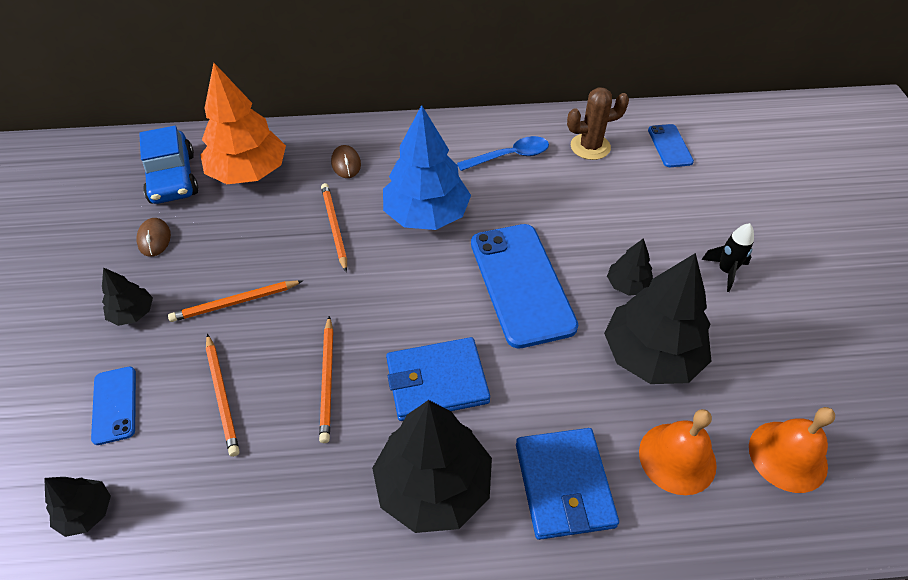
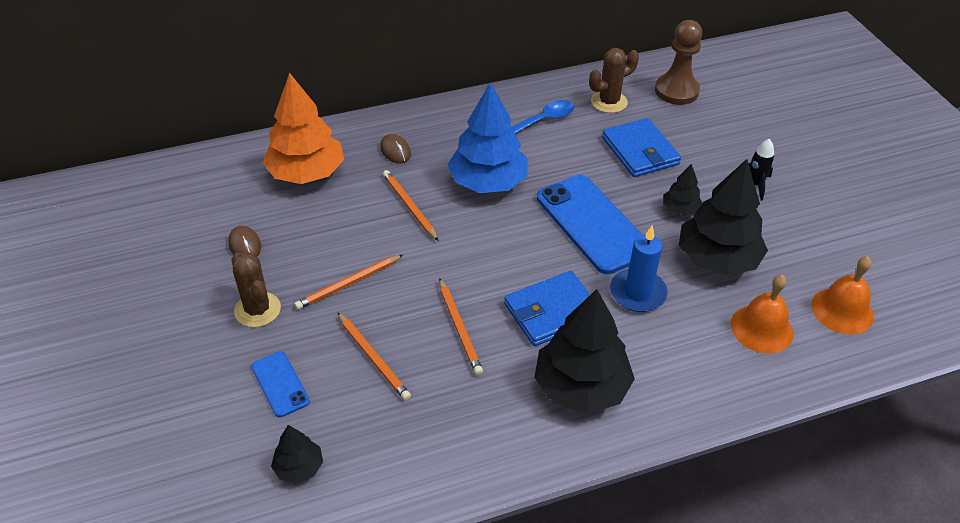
camera: 15 degrees left, 5 degrees down
(133, 313) = (257, 310): black tree -> brown cactus
(172, 178) = (234, 190): blue car -> none
(542, 379) = (637, 293): none -> blue candle
(564, 485) = (683, 365): blue wallet -> blue wallet (640, 151)
(669, 146) = (676, 91): blue phone -> brown pawn

